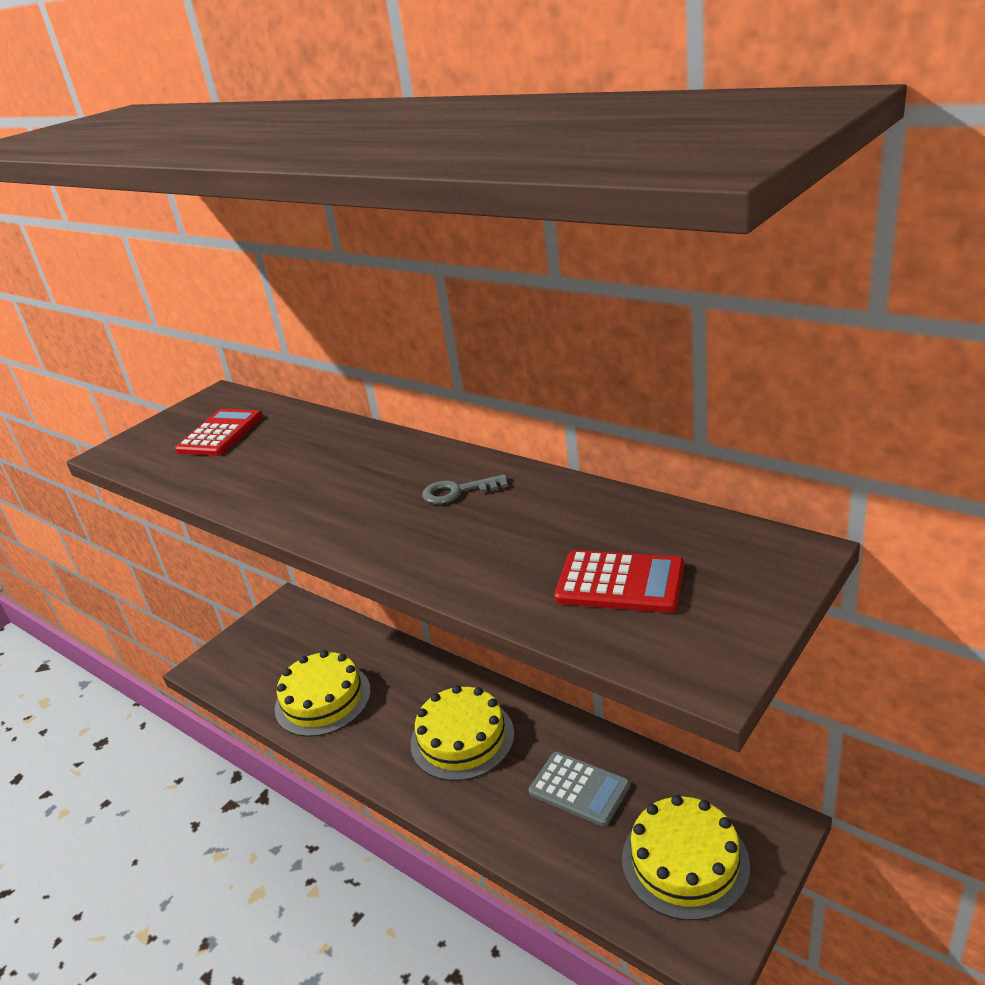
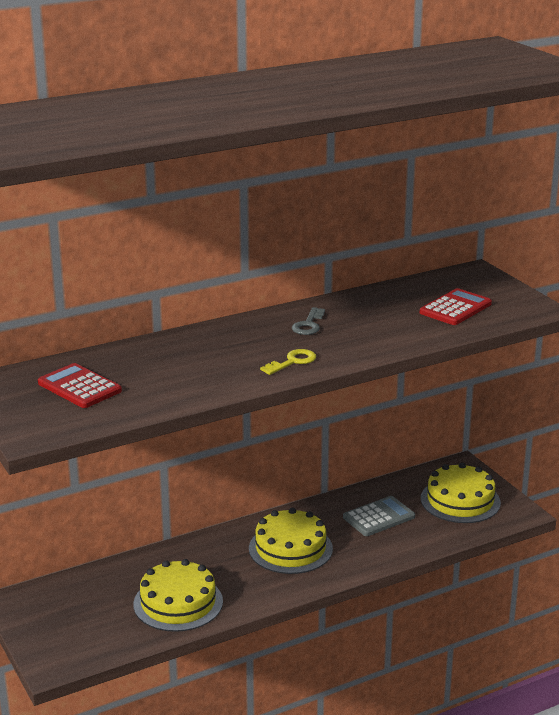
camera: 70 degrees left, 5 degrees down
(342, 519) = (292, 362): none -> yellow key

